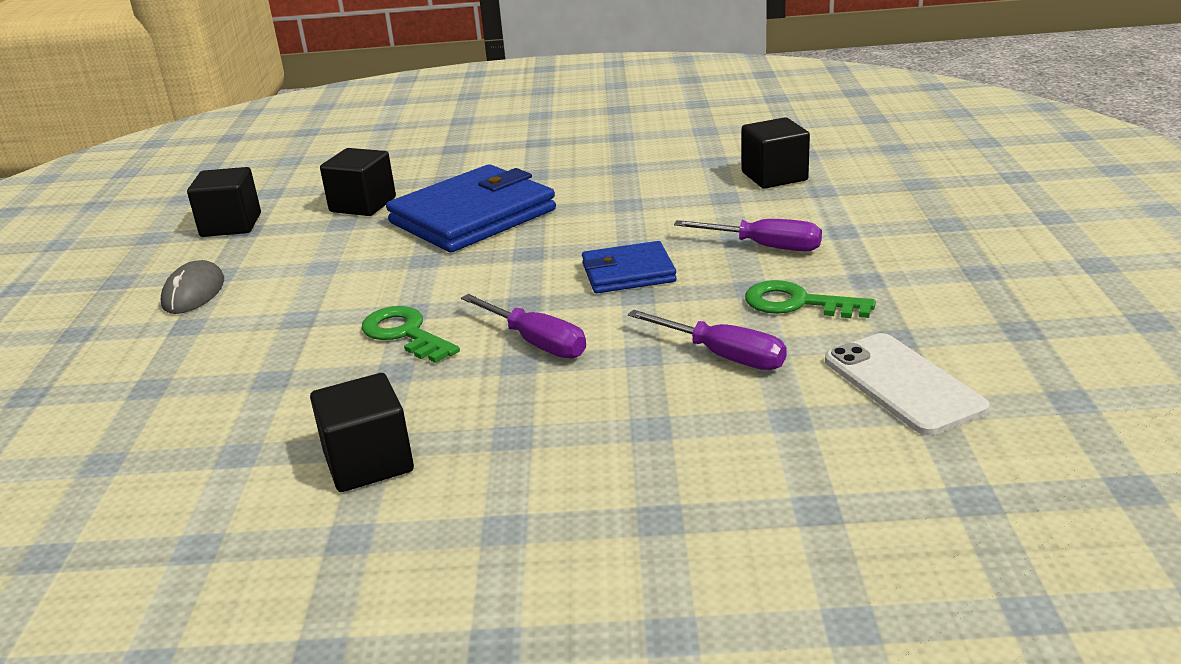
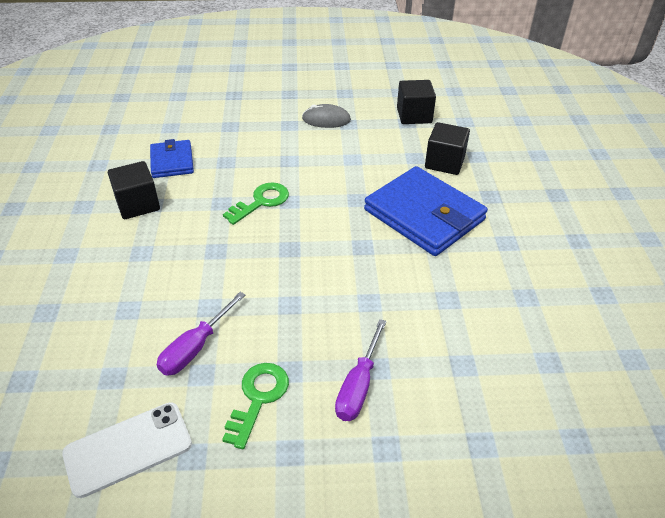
camera: 85 degrees right, 15 degrees up
(536, 342) = (237, 257): purple screwdriver -> none
(628, 273) = (323, 299): blue wallet -> blue wallet (172, 161)
(774, 176) = (512, 407): black cube -> none

